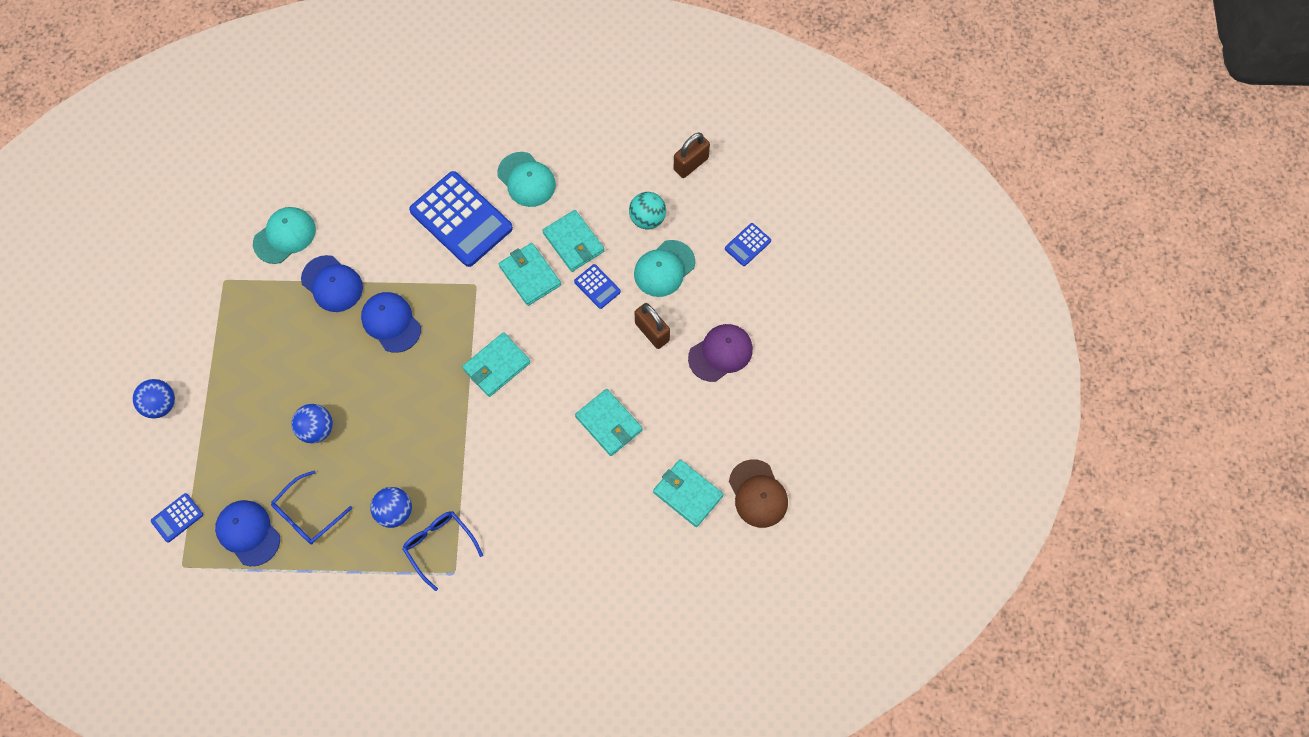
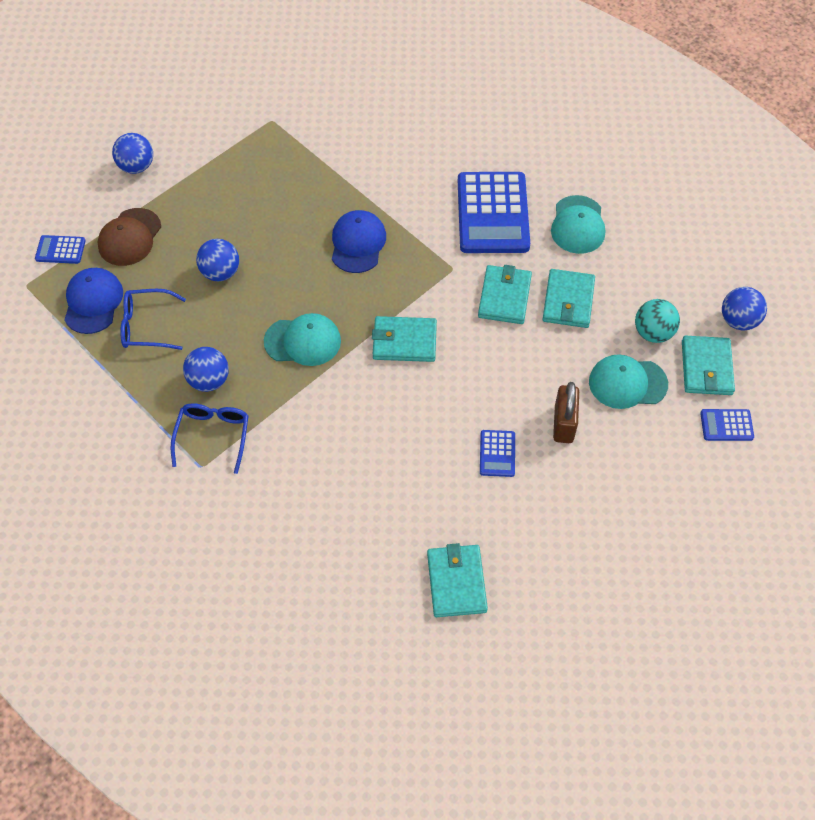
camera: 45 degrees right, 10 degrees down
(285, 236) = (347, 124): turquoise cap -> turquoise cap (303, 341)
(332, 284) = (344, 182): blue cap -> none
(597, 286) = (552, 350): blue calculator -> blue calculator (497, 453)
(609, 423) = (449, 464): turquoise wallet -> turquoise wallet (706, 368)
(691, 164) = (738, 321): brown padlock -> blue ball
(720, 353) = (608, 493): purple cap -> none
(758, 494) = (520, 641): brown cap -> brown cap (130, 237)

